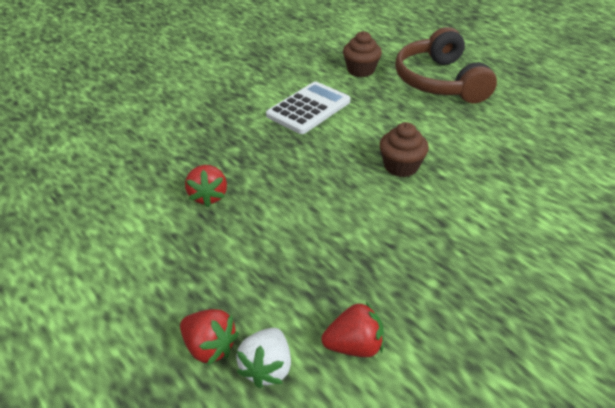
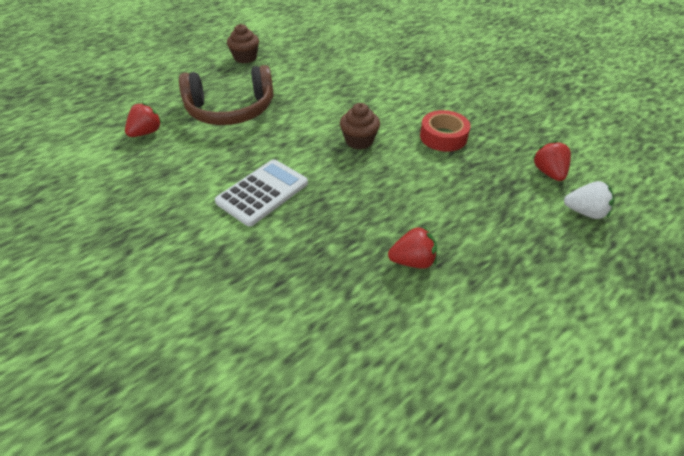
camera: 90 degrees left, 5 degrees up
(209, 347) = (583, 243): red strawberry -> red strawberry (146, 132)
(308, 108) = (262, 192): white calculator -> white calculator turned 90 degrees clockwise
(360, 70) = (194, 155): brown cupcake -> brown cupcake (245, 58)
(425, 240) = (443, 137): none -> red tape

